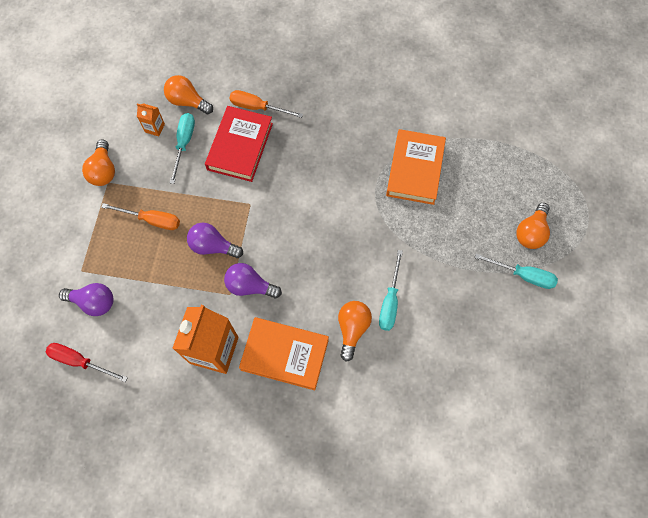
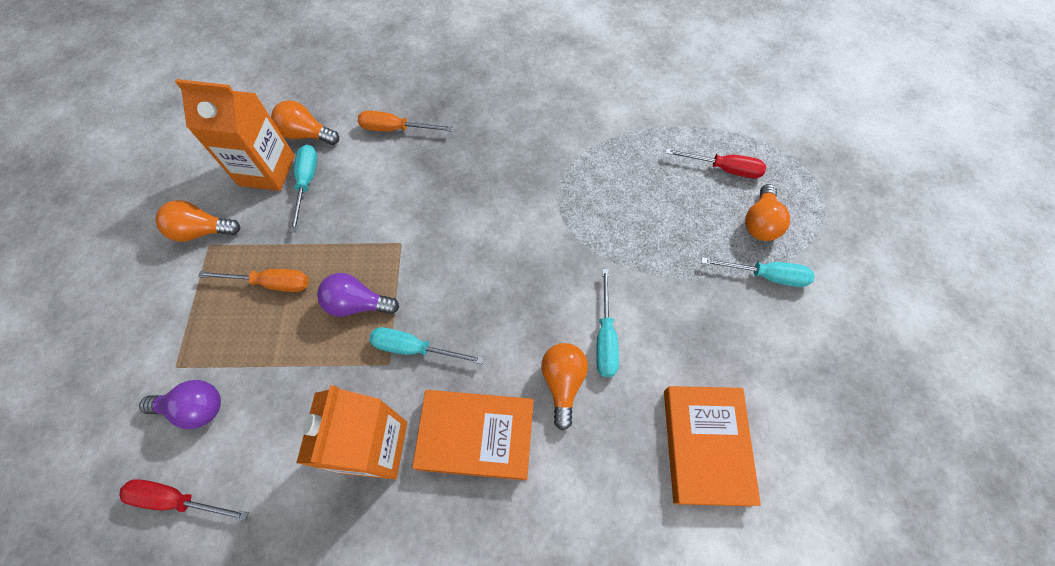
camera: 10 degrees left, 5 degrees down
(103, 170) = (202, 231): orange light bulb -> orange light bulb turned 105 degrees clockwise
(155, 128) = (267, 170): orange carton -> orange carton, size x2.25
(240, 146) = (379, 176): red book -> none
(250, 286) = (414, 348): purple light bulb -> turquoise screwdriver
(415, 169) = (601, 171): orange book -> orange book (705, 445)
(514, 183) = (723, 169): none -> red screwdriver

